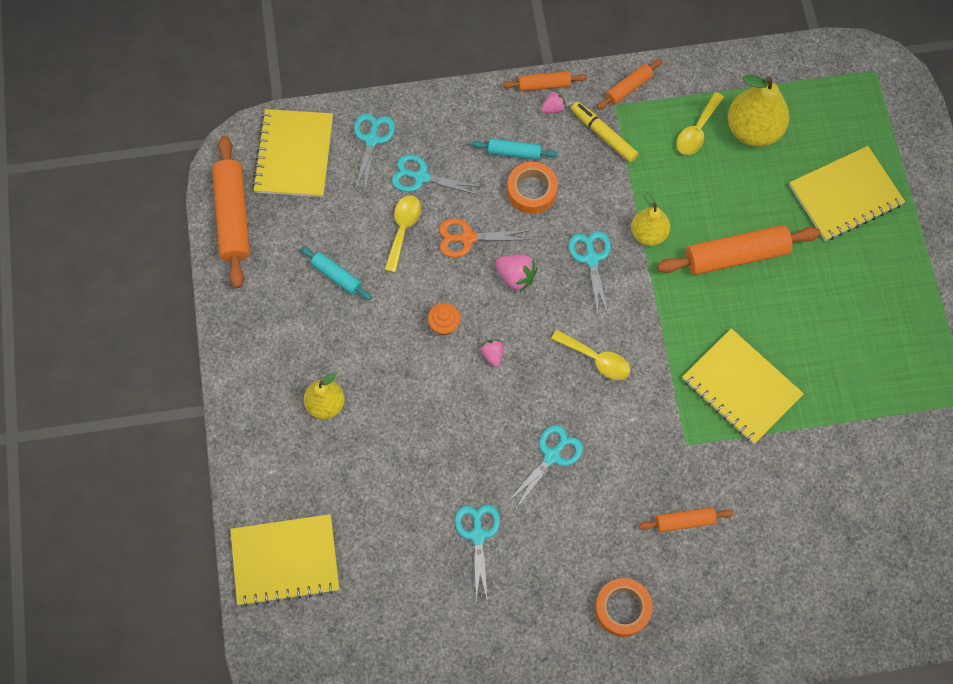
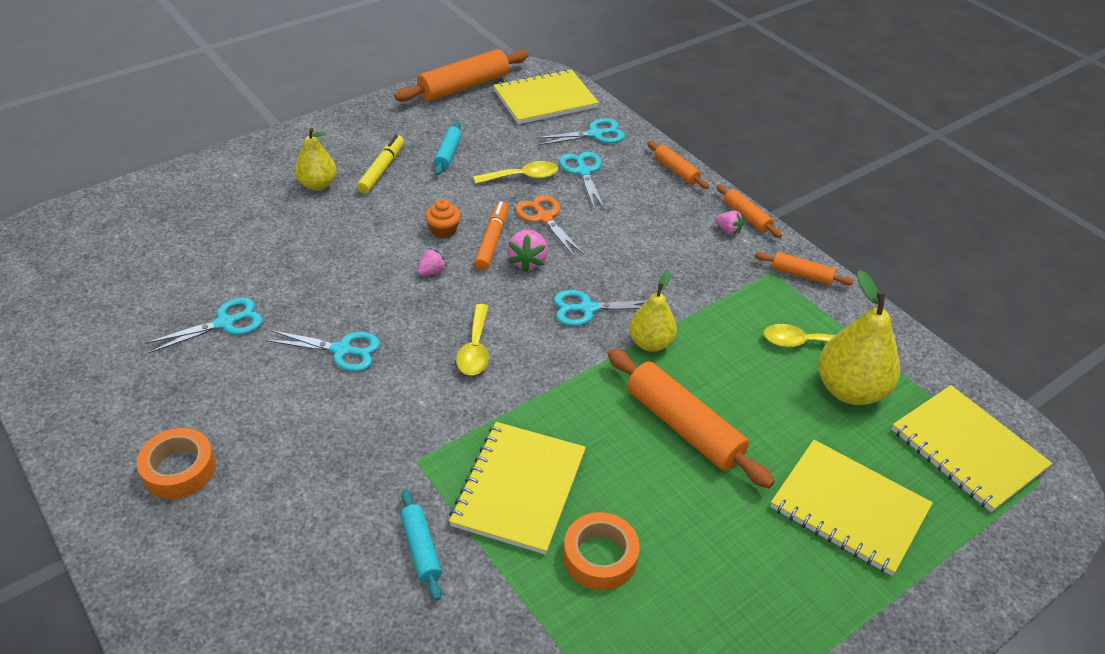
camera: 60 degrees right, 25 degrees down
(285, 560) = (149, 207): yellow notebook -> yellow notebook (968, 449)
(476, 292) = (492, 240): none -> orange marker
(514, 152) = (658, 220): turquoise rolling pin -> turquoise rolling pin (421, 549)
(532, 191) = (627, 243): orange tape -> orange tape (600, 557)
(591, 259) = (587, 309): turquoise scissors -> turquoise scissors turned 150 degrees counterclockwise
(603, 135) = (732, 273): yellow marker -> yellow marker (381, 169)
(684, 521) = (315, 491): orange rolling pin -> orange rolling pin (676, 170)

